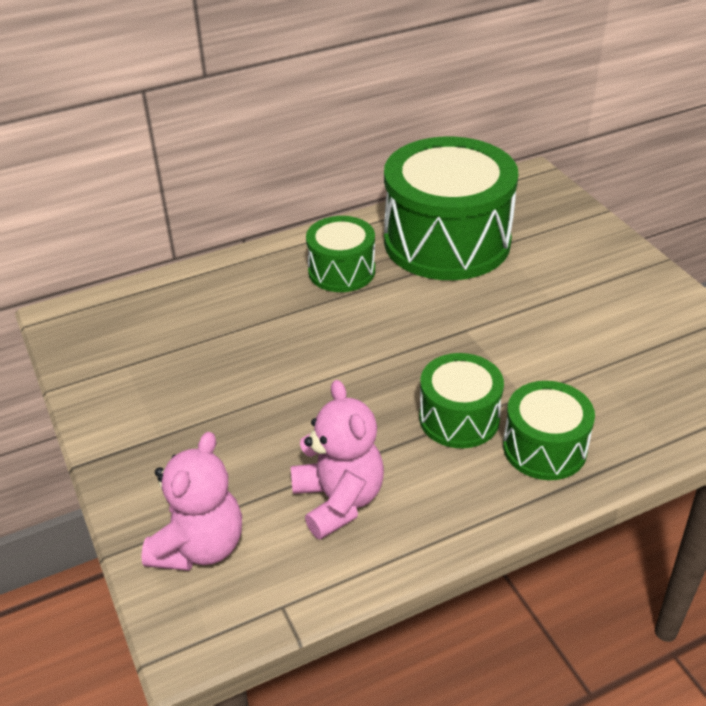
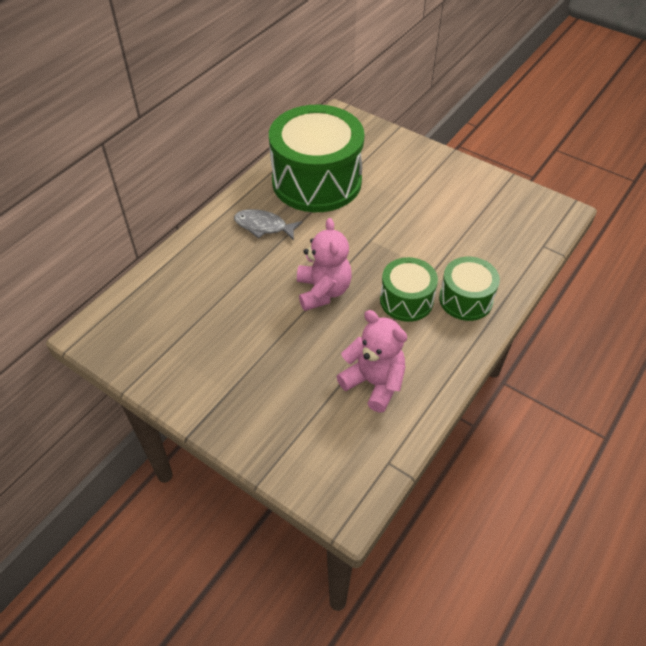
camera: 30 degrees left, 10 degrees up
(200, 546) = (312, 450): pink teddy bear -> pink teddy bear (323, 291)
(341, 271) = (263, 226): green drum -> grey fish

